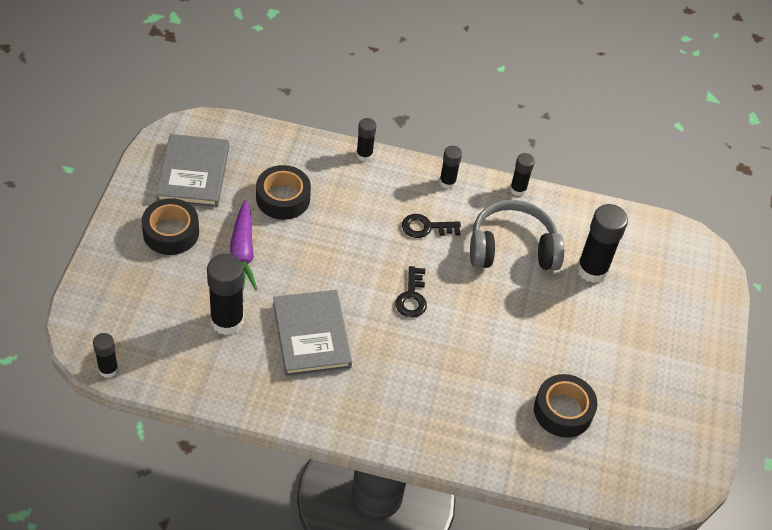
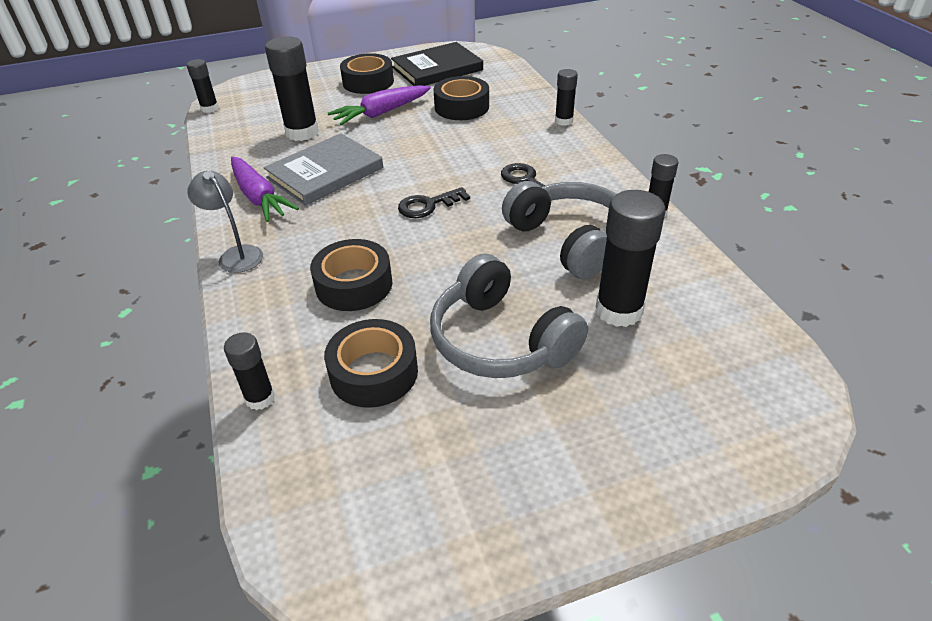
camera: 65 degrees right, 10 degrees down
(193, 173) = (437, 69): grey book -> black book
(313, 392) = (259, 197): none -> purple carrot
(383, 435) = (236, 254): none -> grey lamp
(447, 182) = (598, 170): black glue stick -> black glue stick (260, 398)
(472, 382) = (354, 284): none -> black tape
(578, 338) = (500, 340): none -> grey headphones

